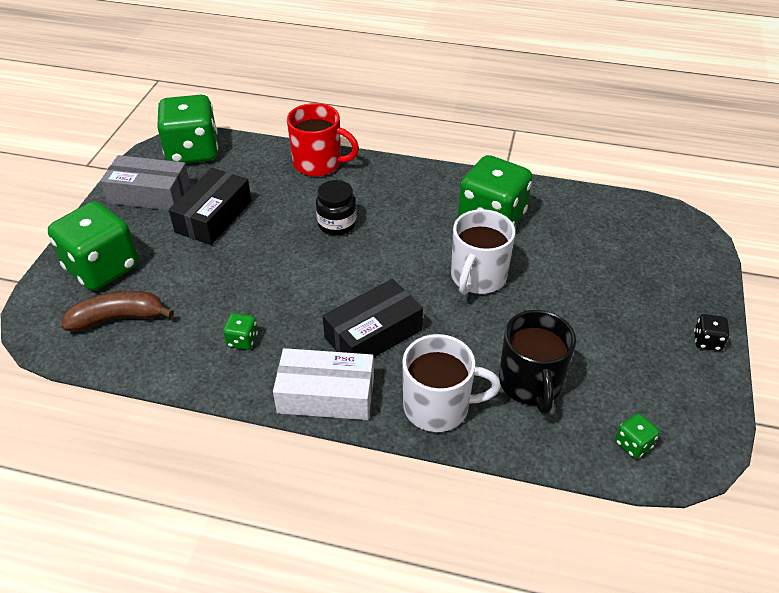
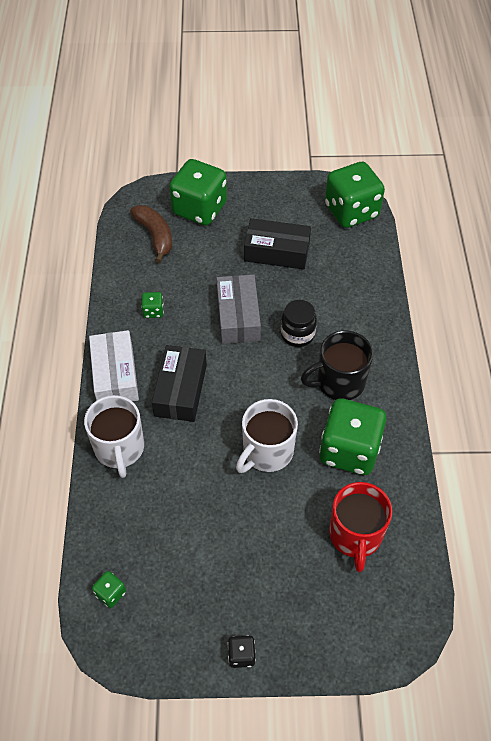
camera: 75 degrees right, 10 degrees up
(149, 194) = (288, 204): grey box -> grey box (238, 316)
(318, 163) = (373, 300): red mug -> red mug (355, 535)
(373, 334) = (180, 390): black box -> black box turned 60 degrees clockwise
(477, 277) = (267, 452): white mug -> white mug turned 60 degrees counterclockwise
(530, 383) = (156, 510): black mug -> black mug (339, 382)

